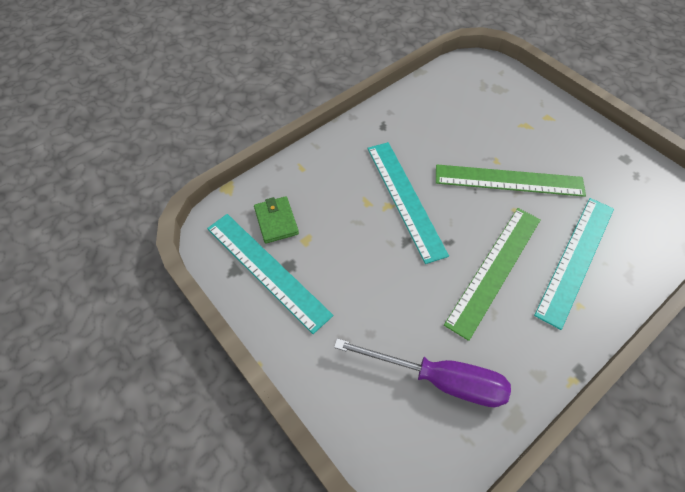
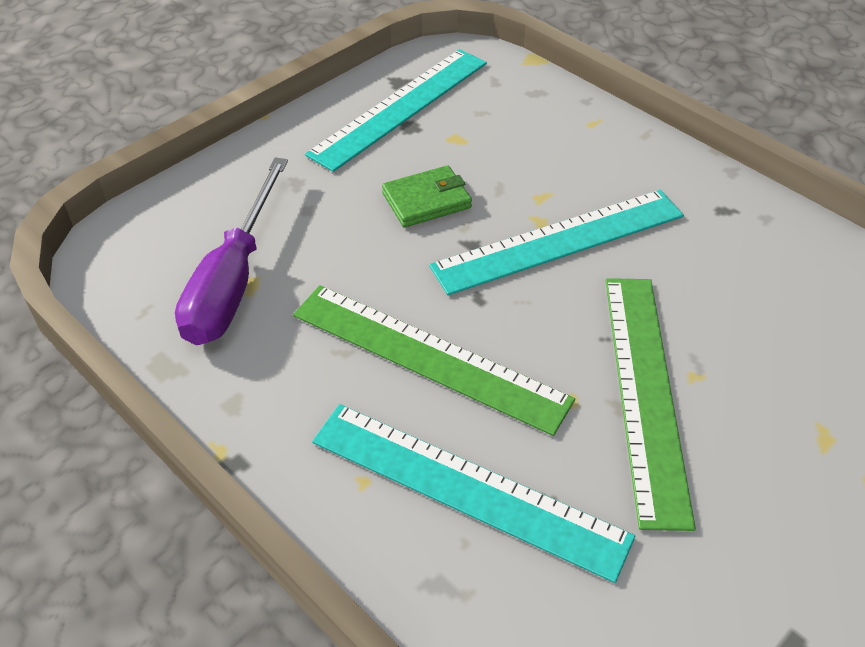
camera: 85 degrees right, 10 degrees down
(276, 221) = (483, 107): green wallet -> green wallet (426, 200)

